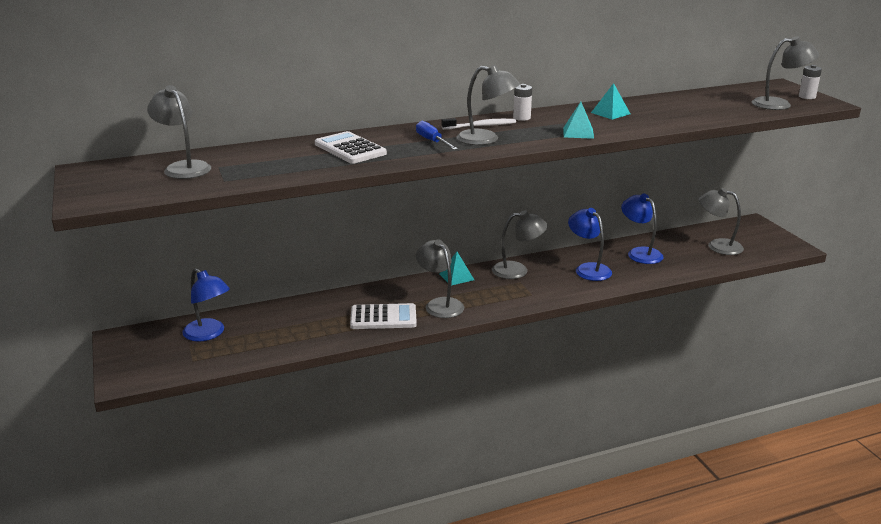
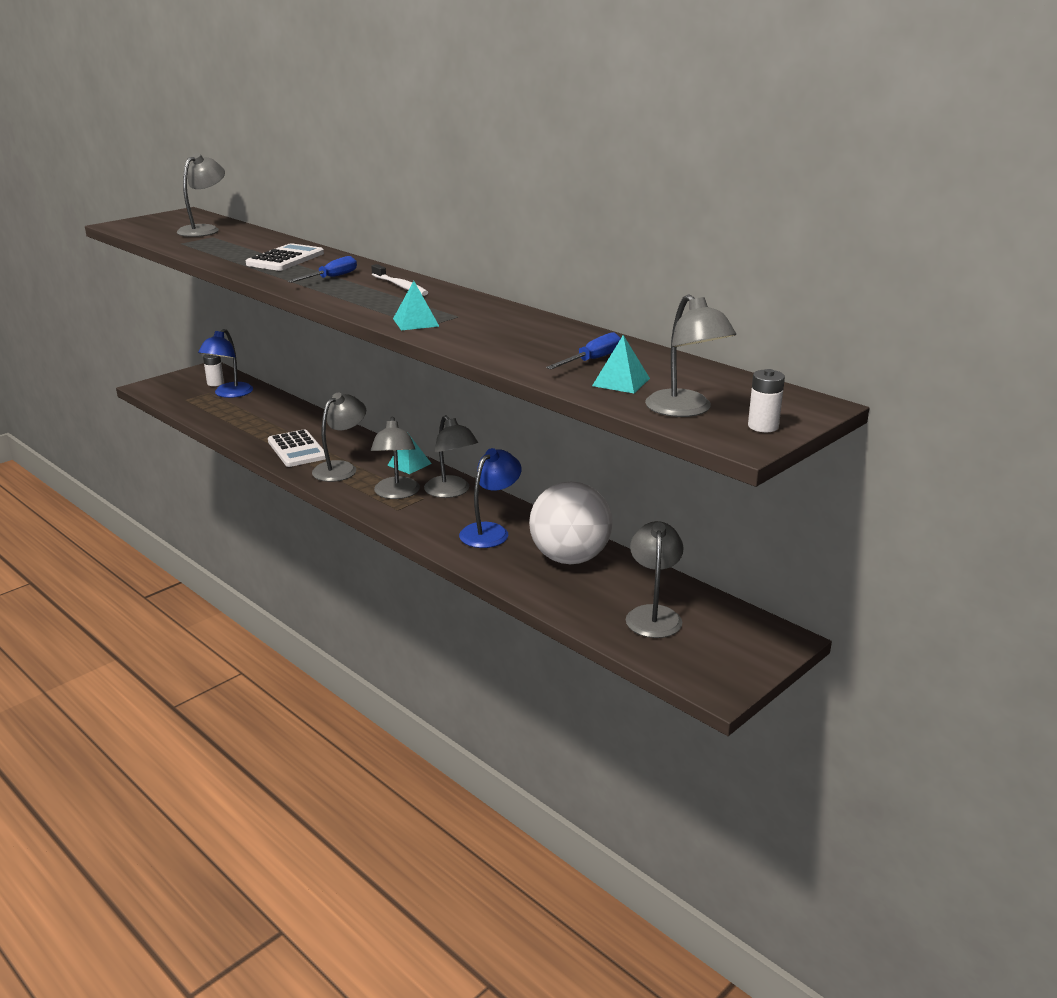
camera: 65 degrees right, 0 degrees up
(486, 139) = (355, 293): grey lamp -> grey lamp (396, 494)
(521, 118) = (448, 296): white battery -> white battery (215, 383)
(610, 113) = (514, 327): turquoise pyramid -> turquoise pyramid (621, 382)
(640, 253) = (570, 558): blue lamp -> white ball
(688, 107) = (592, 360): none -> blue screwdriver

